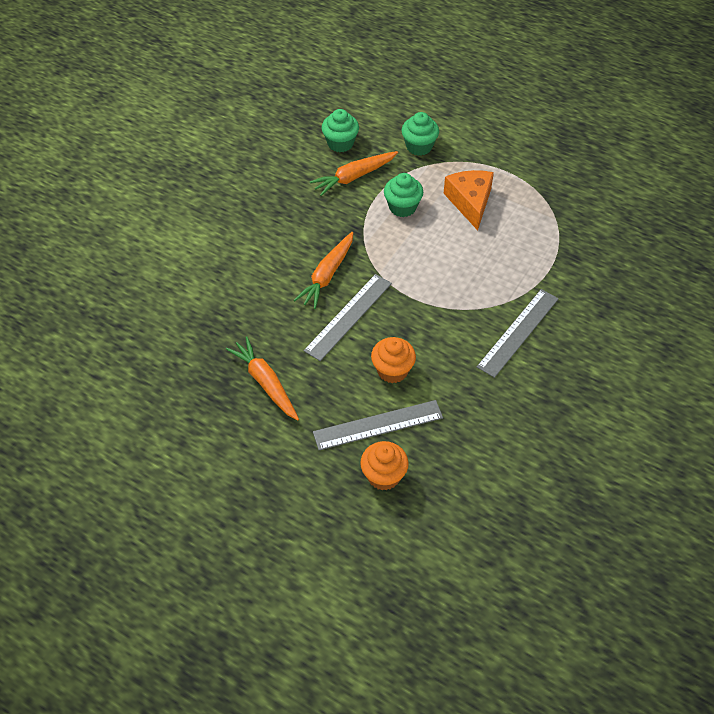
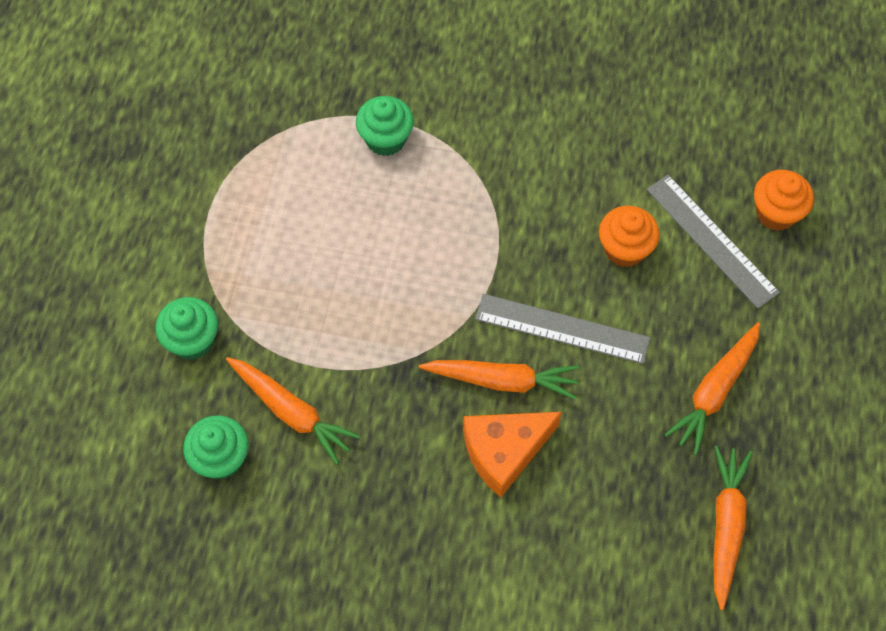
camera: 110 degrees left, 10 degrees up
(176, 354) = (726, 526): none -> orange carrot
(402, 207) = (332, 324): green cupcake -> green cupcake (385, 139)
(470, 202) = (290, 239): orange cheese -> orange cheese (504, 452)
(518, 332) = (502, 128): grey ruler -> none

